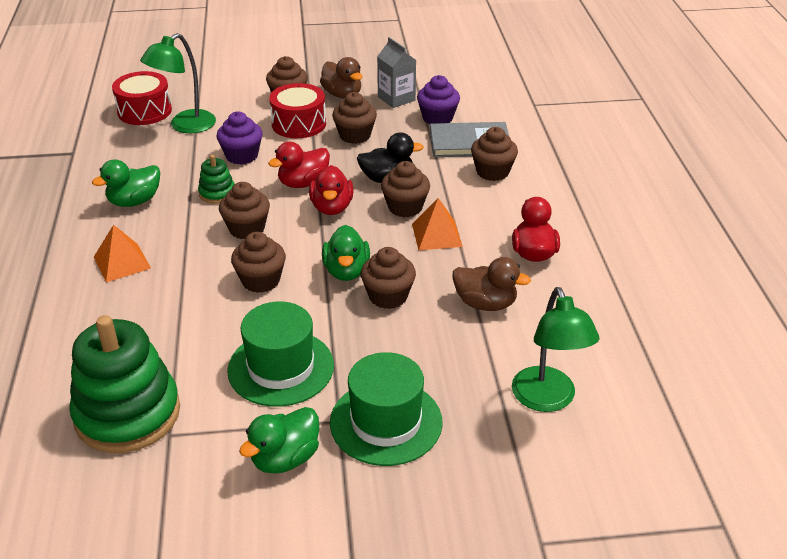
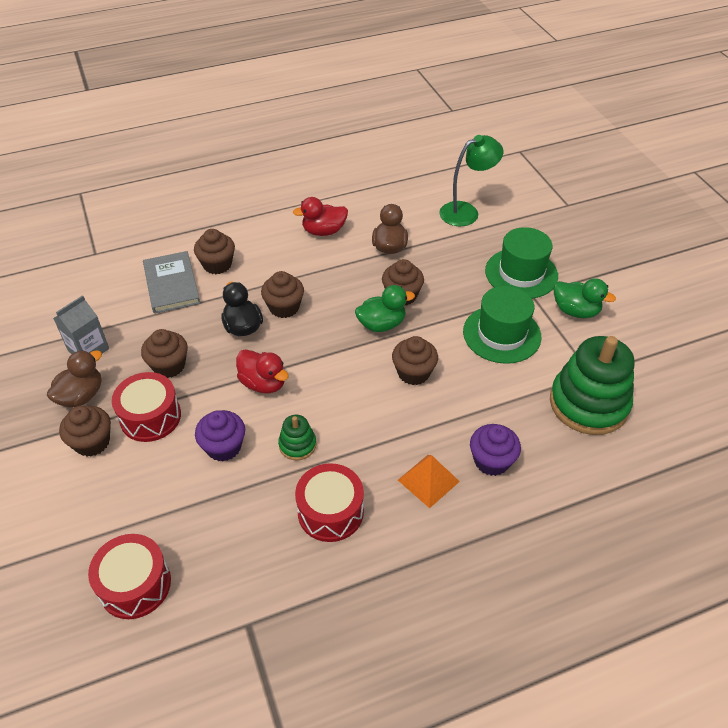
camera: 105 degrees left, 10 degrees up
(134, 201) = (330, 512): green duck -> red drum
(185, 126) = (168, 524): green lamp -> none
(247, 229) = (347, 404): brown cupcake -> none
(332, 207) = (297, 353): red duck -> none
(436, 235) = (317, 283): orange pyramid -> none
(437, 118) = (127, 312): purple cupcake -> purple cupcake (491, 461)

